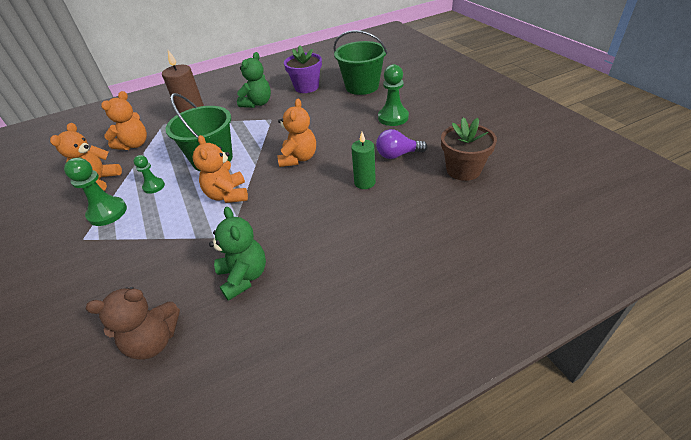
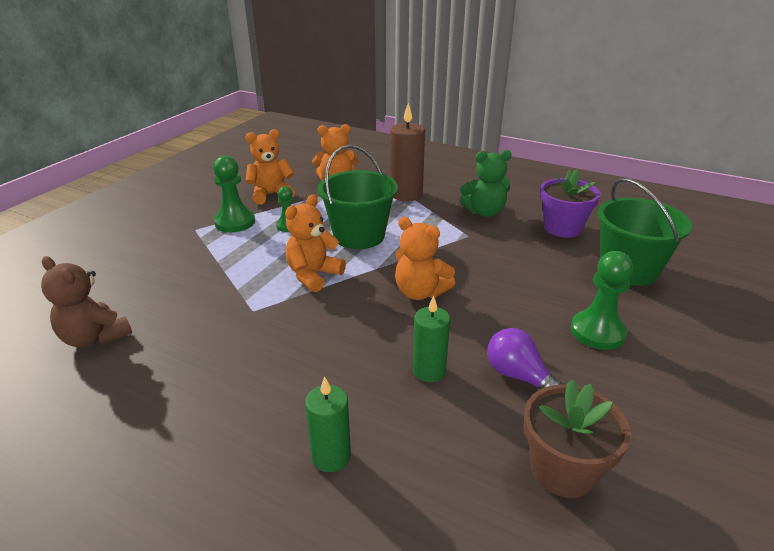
camera: 50 degrees right, 10 degrees down
(244, 277) = (202, 351): green teddy bear -> none
(299, 158) = (420, 292): orange teddy bear -> orange teddy bear turned 60 degrees clockwise
(392, 245) = (331, 456): none -> green candle

